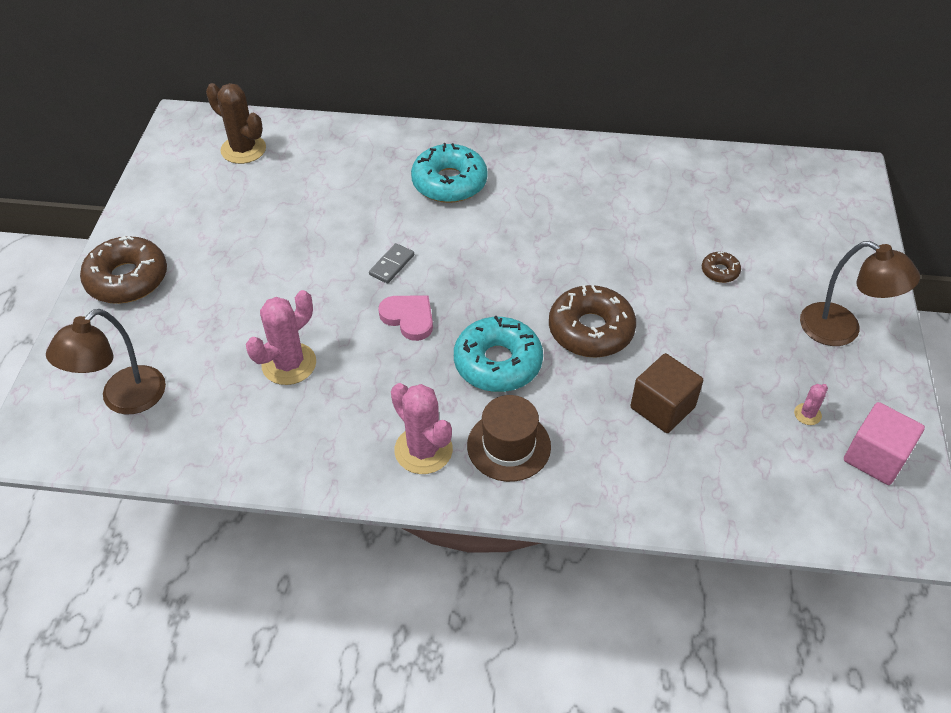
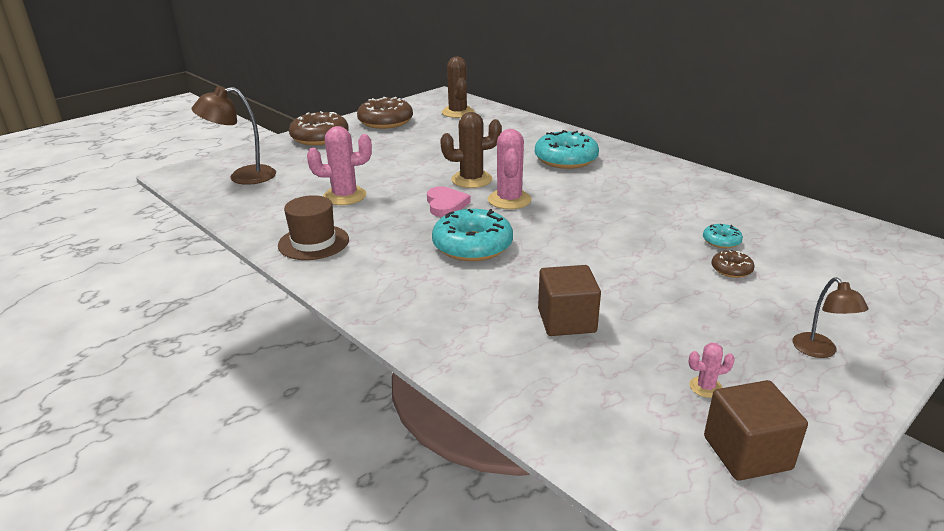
camera: 40 degrees right, 20 degrees down
(391, 265) = (471, 180): grey domino -> brown cactus
(423, 450) = (358, 263): pink cactus -> pink cactus (509, 200)
(508, 446) = (416, 287): brown hat -> brown hat (313, 242)
(591, 330) = (567, 257): brown donut -> brown donut (385, 122)
(684, 238) = (721, 241): none -> turquoise donut
(841, 330) = (820, 351): brown lamp -> brown lamp, size x0.59
(875, 457) = (747, 453): pink cube -> brown cube

